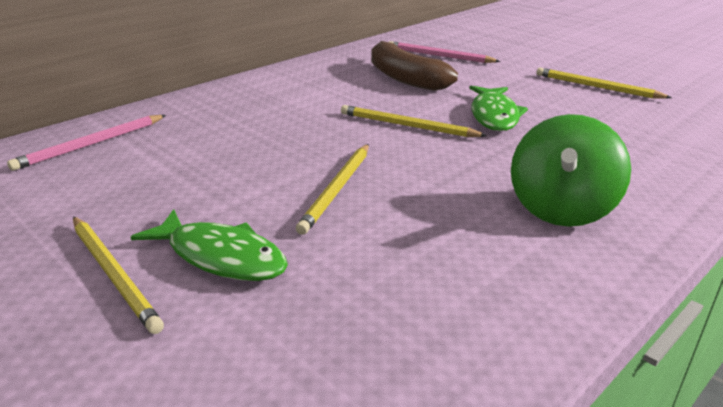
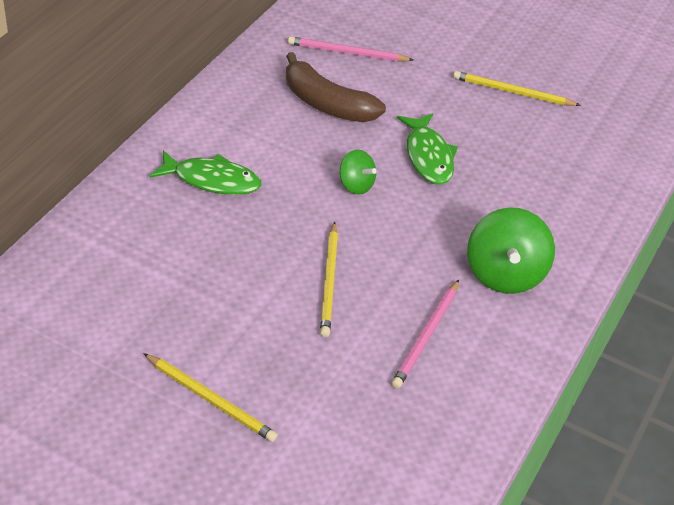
camera: 20 degrees left, 15 degrees up
(91, 144) = (83, 261): pink pencil -> pink pencil (426, 336)
(221, 257) = (277, 369): green fish -> green fish (212, 180)
(407, 126) = (356, 185): yellow pencil -> green spinning top

